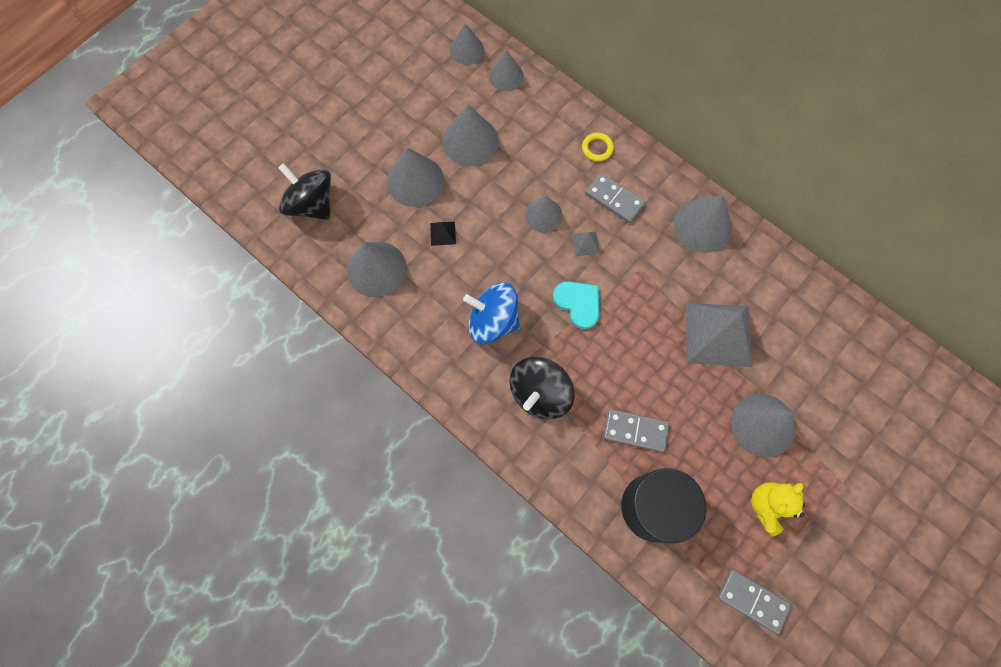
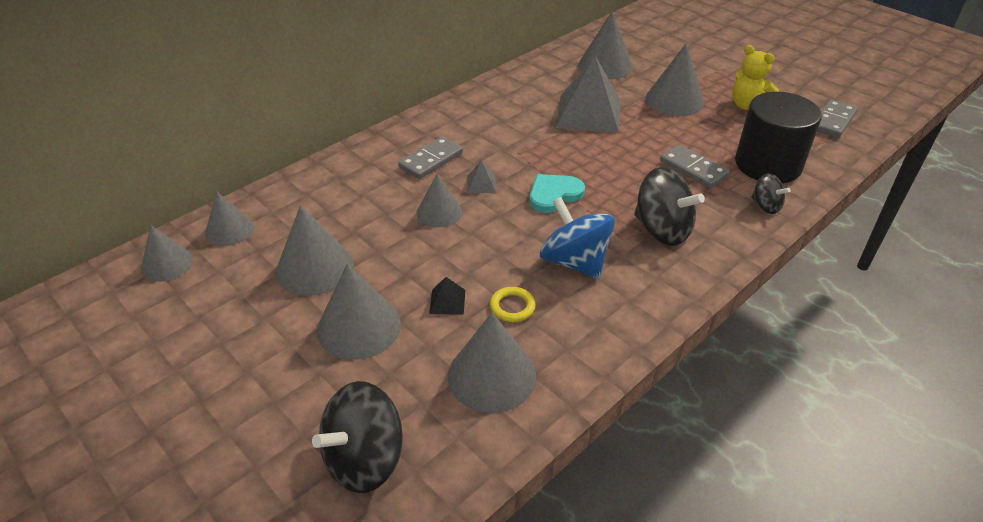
camera: 85 degrees left, 30 degrees down
(493, 321) = (574, 262): blue spinning top -> blue spinning top turned 120 degrees clockwise
(585, 492) = (765, 206): none -> black spinning top
(597, 148) = (363, 166): yellow ring -> yellow ring (512, 307)
(635, 431) = (693, 169): grey domino -> grey domino turned 60 degrees counterclockwise
(702, 225) = (473, 110): grey cone -> grey cone (605, 65)

